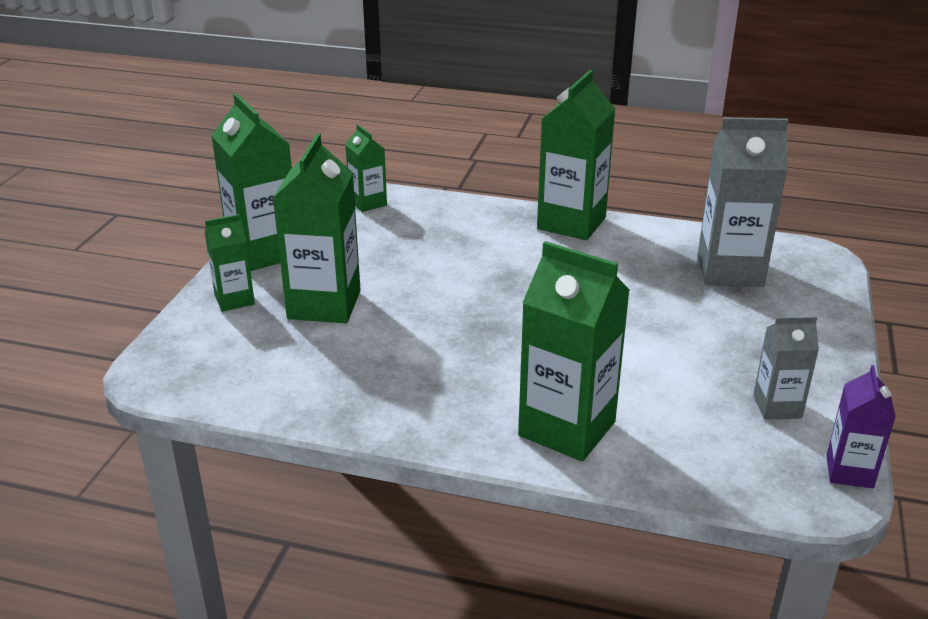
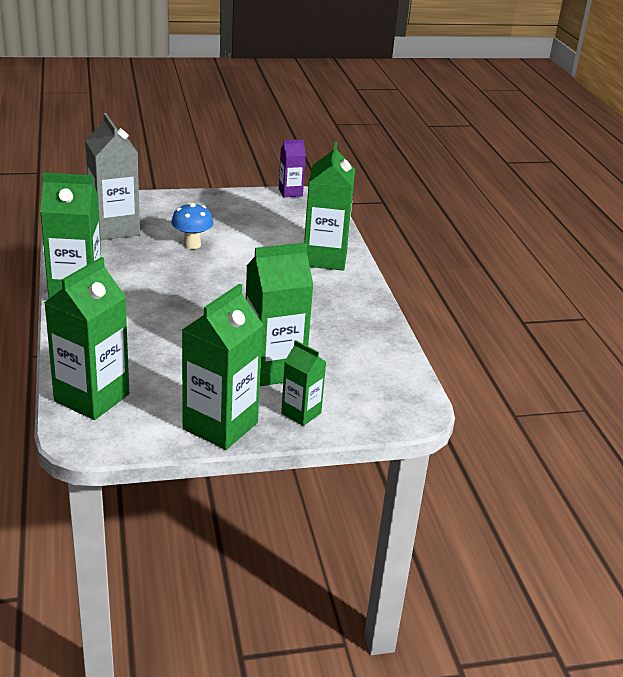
camera: 120 degrees left, 0 degrees up
(368, 203) = (92, 398): green carton -> green carton, size x1.83
(661, 318) = (192, 245): none -> blue mushroom
(777, 407) = (254, 209): grey carton -> none

